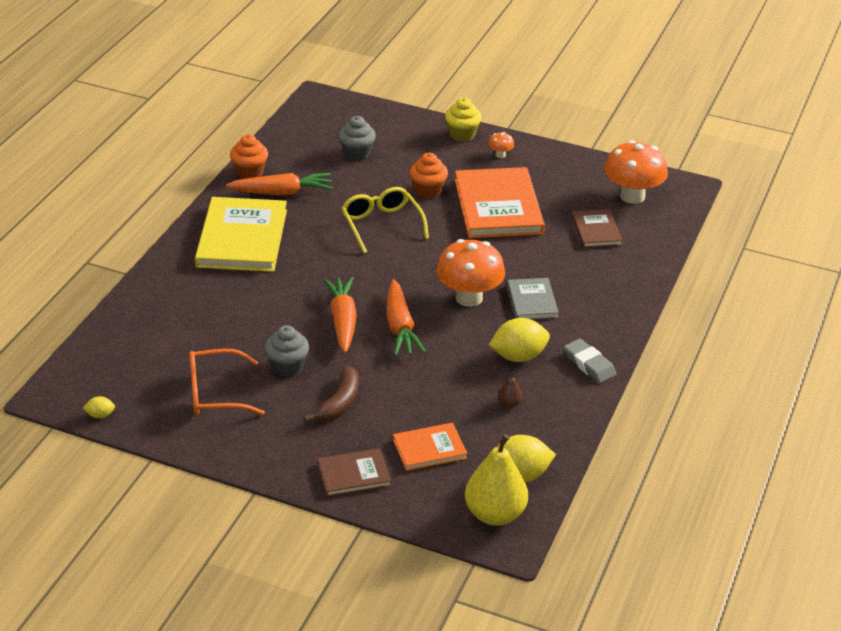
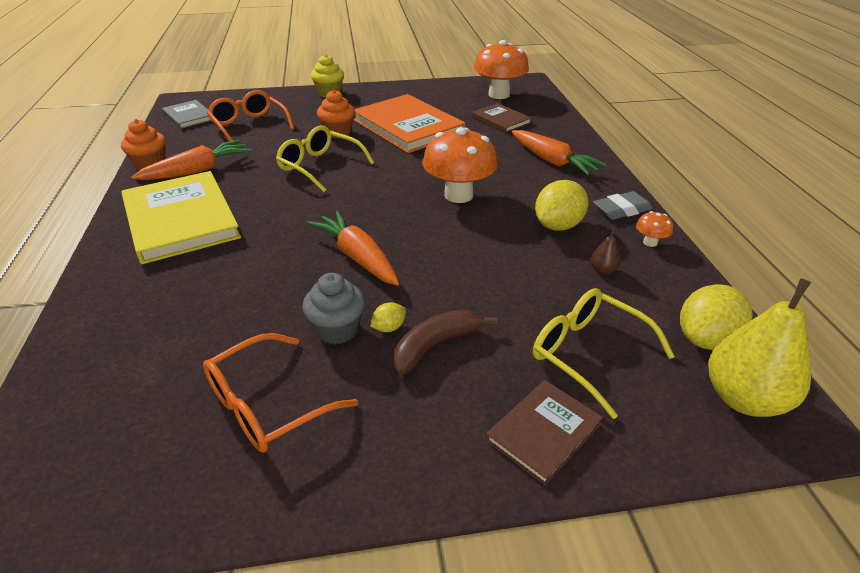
camera: 30 degrees left, 0 degrees up
(100, 415) = (95, 530): yellow lemon -> yellow lemon (389, 328)
(339, 402) = (436, 345): brown banana -> brown banana turned 120 degrees counterclockwise
(357, 153) = (249, 125): grey cupcake -> orange glasses
(400, 327) = (423, 242): orange carrot -> orange carrot (552, 161)
(429, 449) = (588, 353): orange book -> yellow glasses
(500, 155) = (373, 97): orange mushroom -> orange mushroom (650, 242)
(532, 301) = (514, 180): grey book -> grey book (189, 116)
(589, 364) = (621, 210): grey eraser -> grey eraser turned 45 degrees counterclockwise

